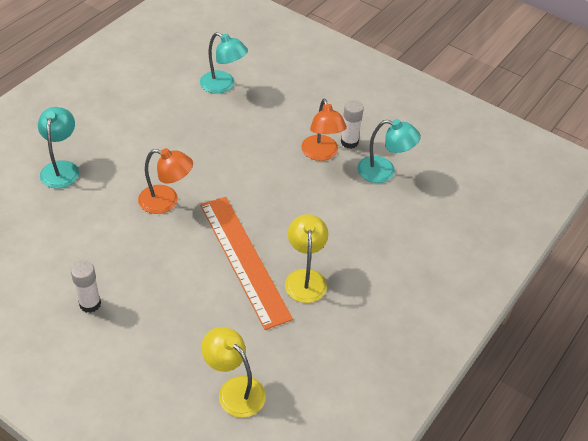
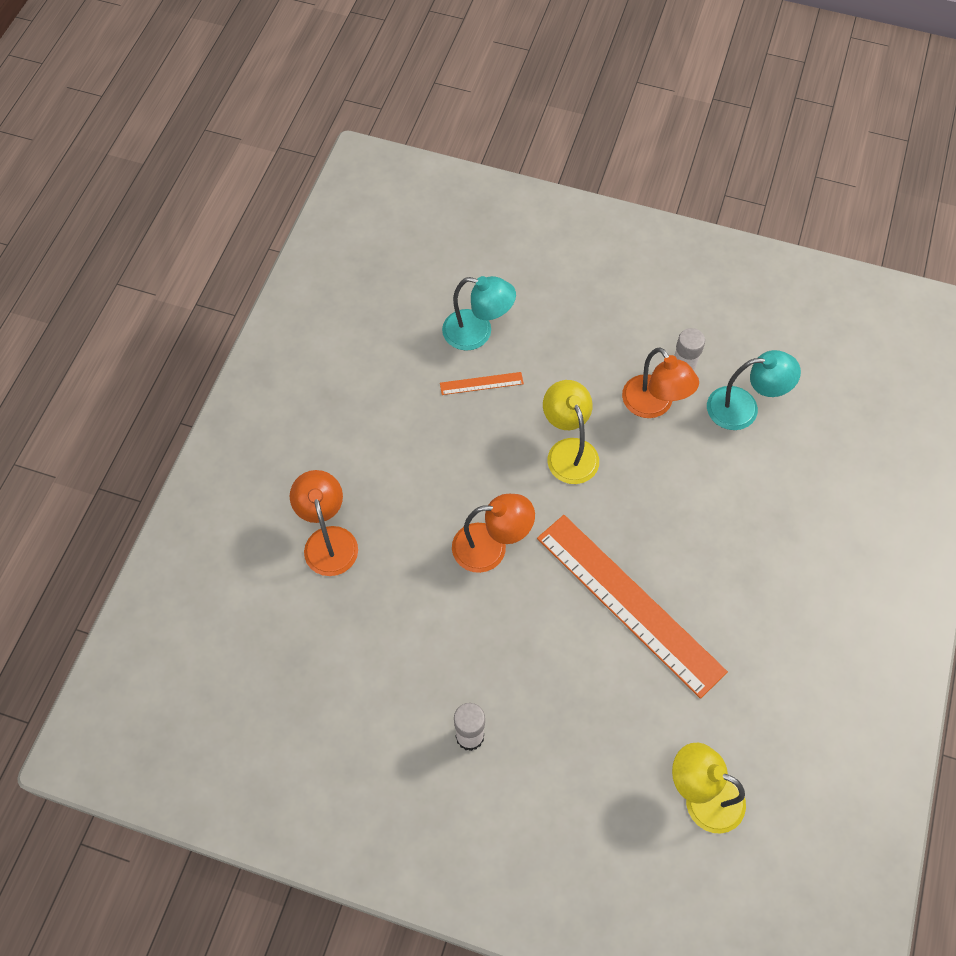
camera: 15 degrees left, 15 degrees up
(61, 168) = (328, 540): turquoise lamp -> orange lamp
(211, 112) = (481, 383): none -> orange ruler
(305, 278) = (716, 605): yellow lamp -> yellow lamp (569, 451)

